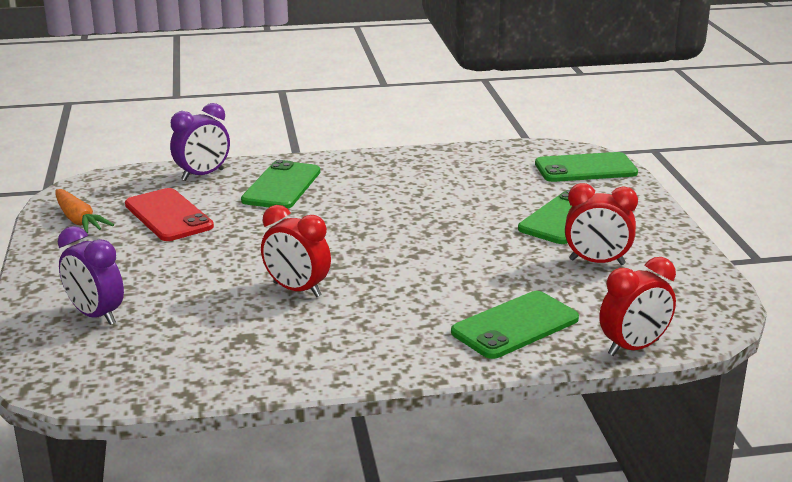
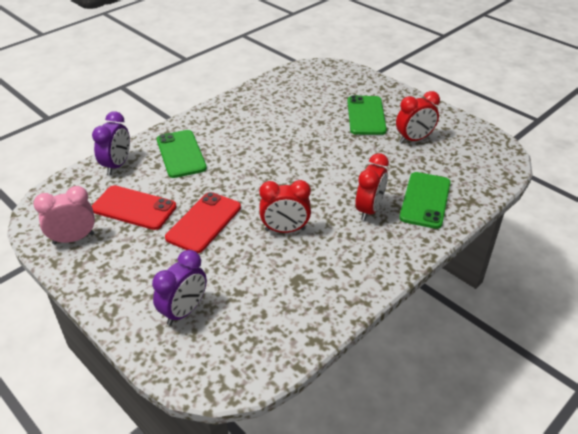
camera: 35 degrees left, 15 degrees up
(79, 220) = (73, 239): orange carrot -> pink clock
(96, 315) = (184, 311): purple clock -> purple clock turned 60 degrees counterclockwise
(220, 252) = (204, 222): none -> red phone
(585, 168) = (337, 76): green phone -> none
(633, 348) = (491, 188): red clock -> red clock (369, 210)

